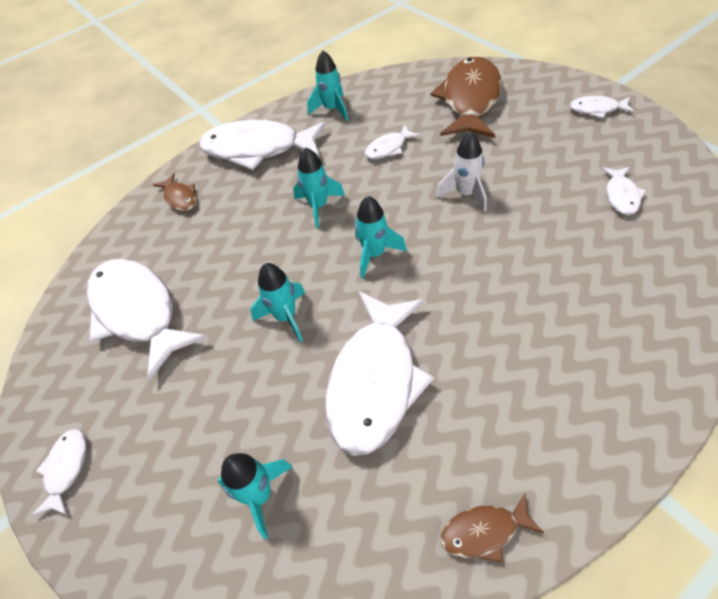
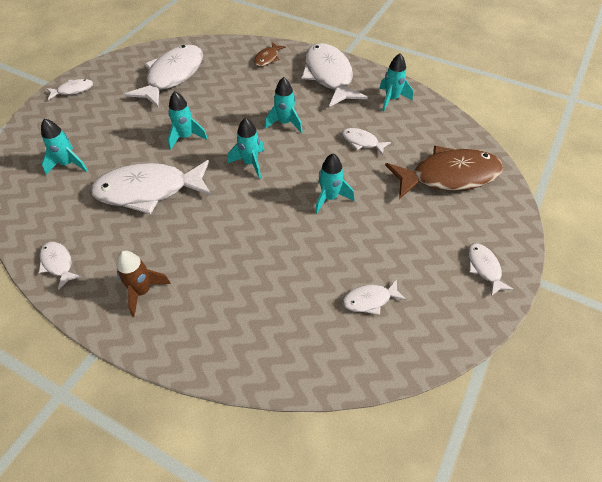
camera: 60 degrees right, 0 degrees up
(465, 194) = (329, 198): white rocket -> turquoise rocket
(484, 531) = (58, 263): brown fish -> white fish
(566, 414) = (142, 291): none -> brown rocket

